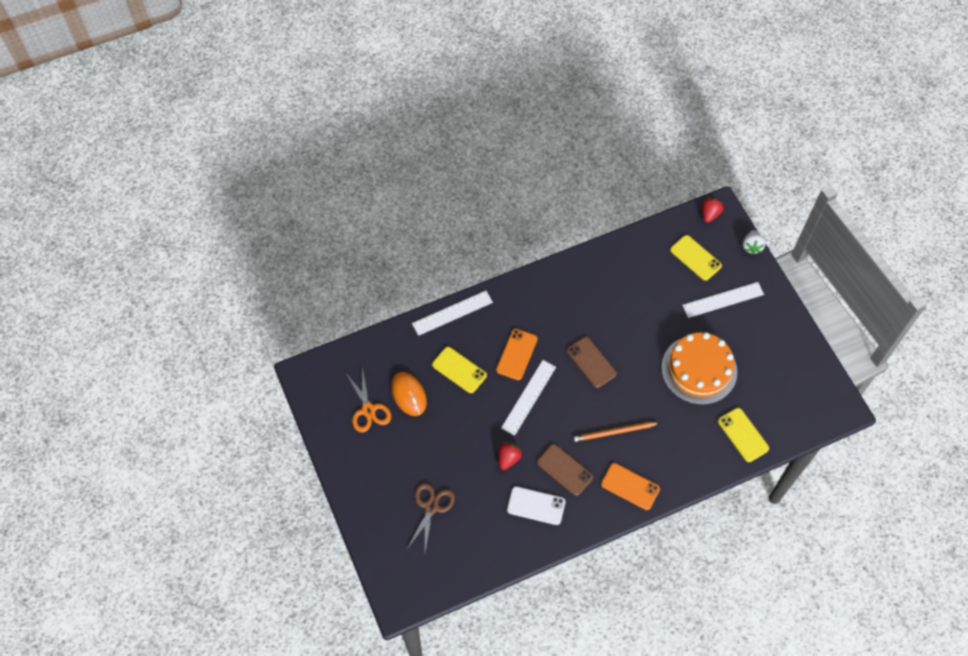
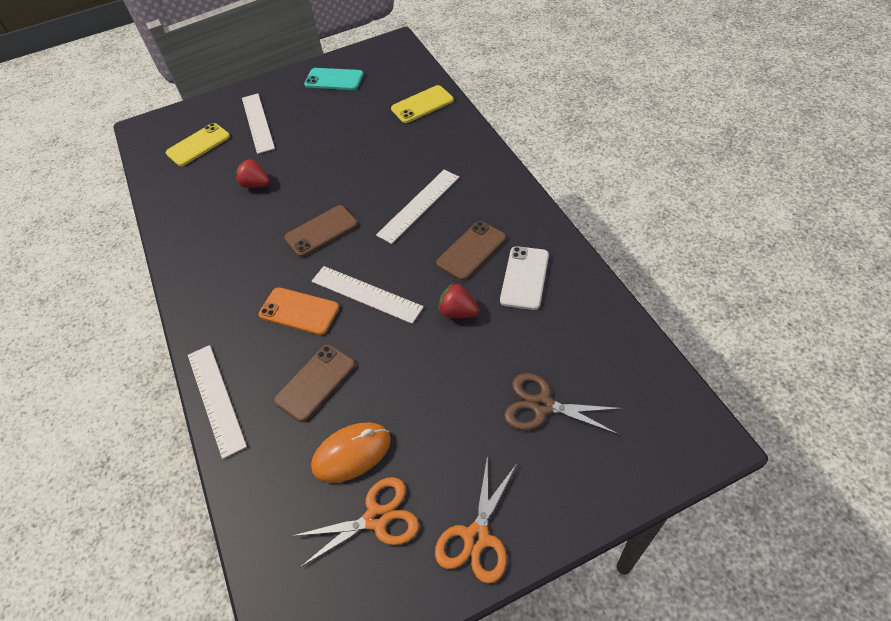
camera: 85 degrees left, 10 degrees down
(352, 463) = (476, 537): none -> orange scissors
(459, 370) = (315, 382): yellow phone -> brown phone
(614, 432) = (419, 205): orange pencil -> white ruler
(630, 486) = (489, 189): orange phone -> none
(699, 369) = (342, 138): orange cake -> none
(710, 214) = (145, 135): red strawberry -> red strawberry (256, 185)
(751, 246) = (197, 103): white strawberry -> none
(783, 357) = (334, 79): none -> turquoise phone

